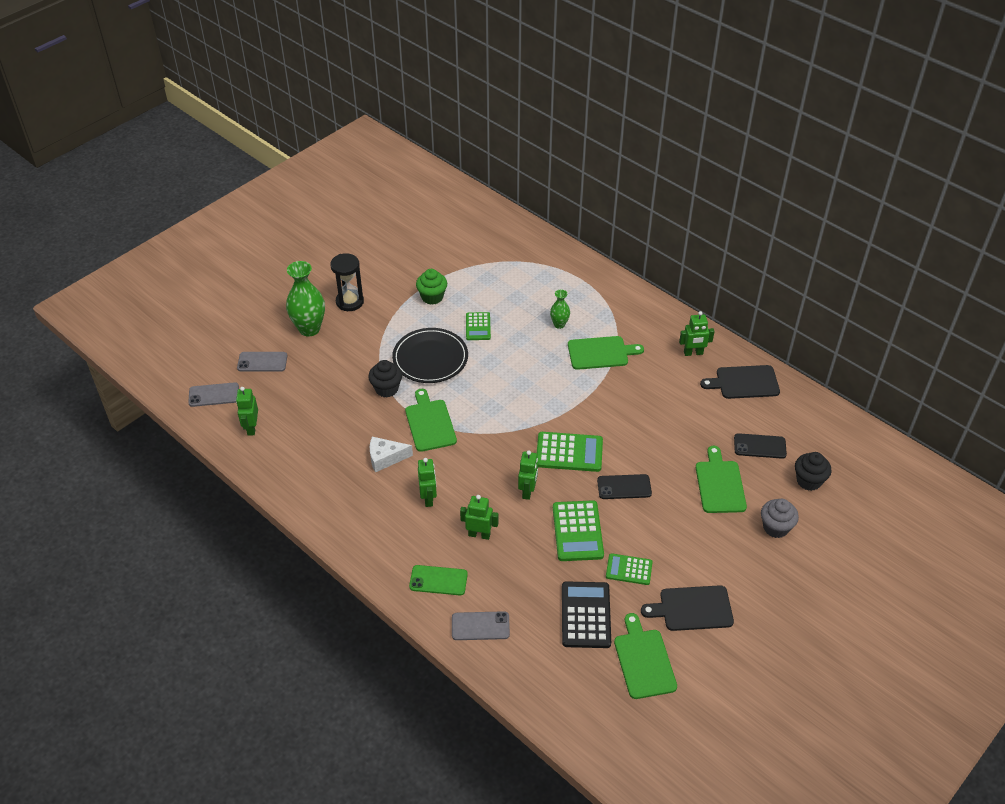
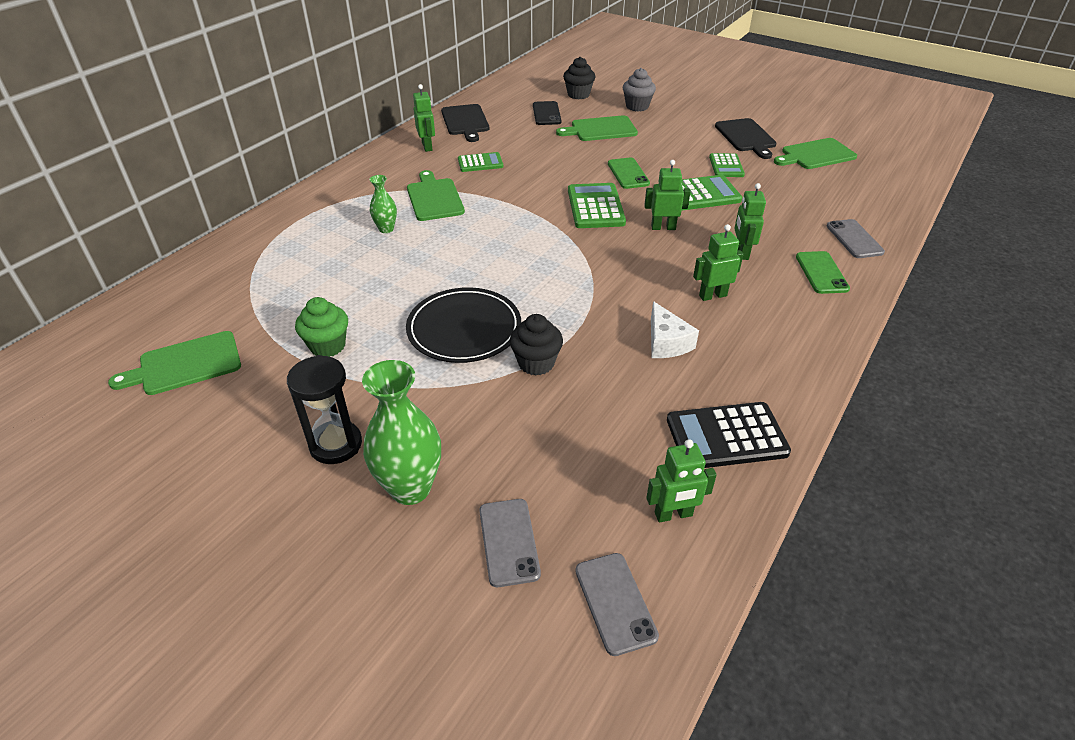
camera: 100 degrees left, 5 degrees down
(430, 423) = (589, 312): green cutting board -> green cutting board (185, 364)
(478, 326) = (394, 293): green calculator -> green calculator (480, 163)
(586, 615) = (793, 183): black calculator -> black calculator (726, 436)
(624, 487) = (628, 174): black phone -> green phone

